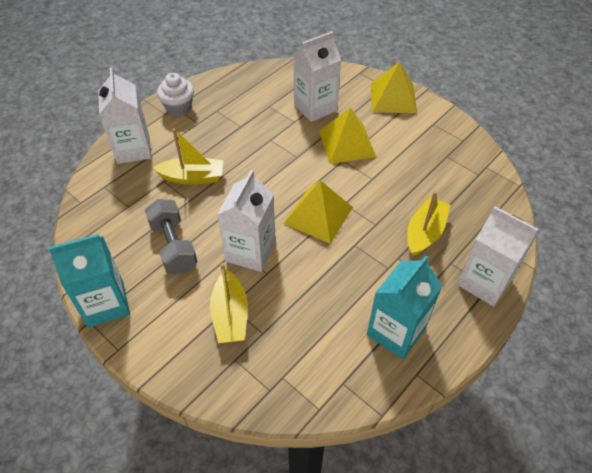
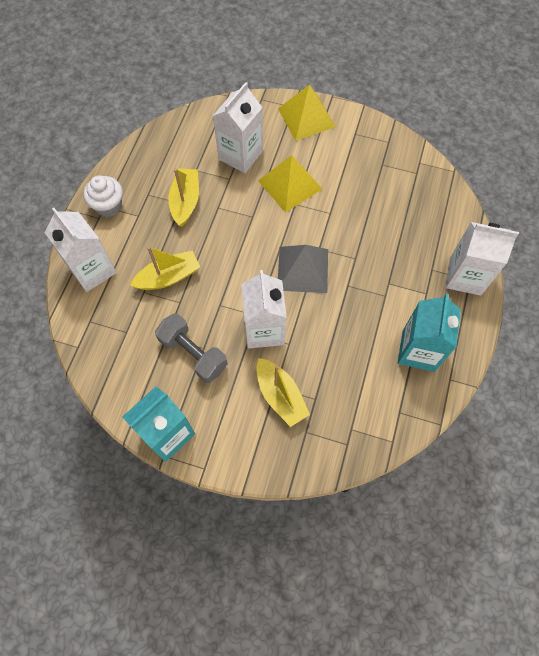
camera: 25 degrees left, 15 degrees up
(318, 215) = (303, 269): yellow pyramid -> grey pyramid
(425, 232) = (399, 249): yellow boat -> yellow boat (185, 201)

